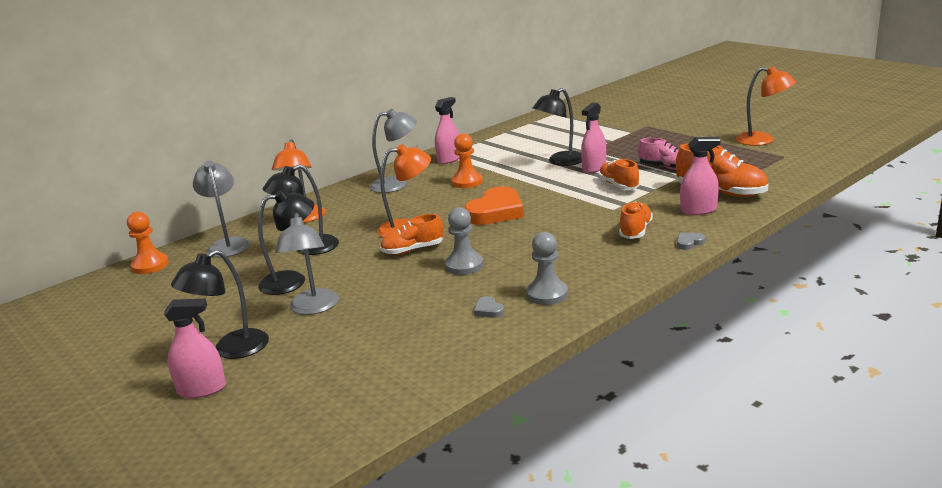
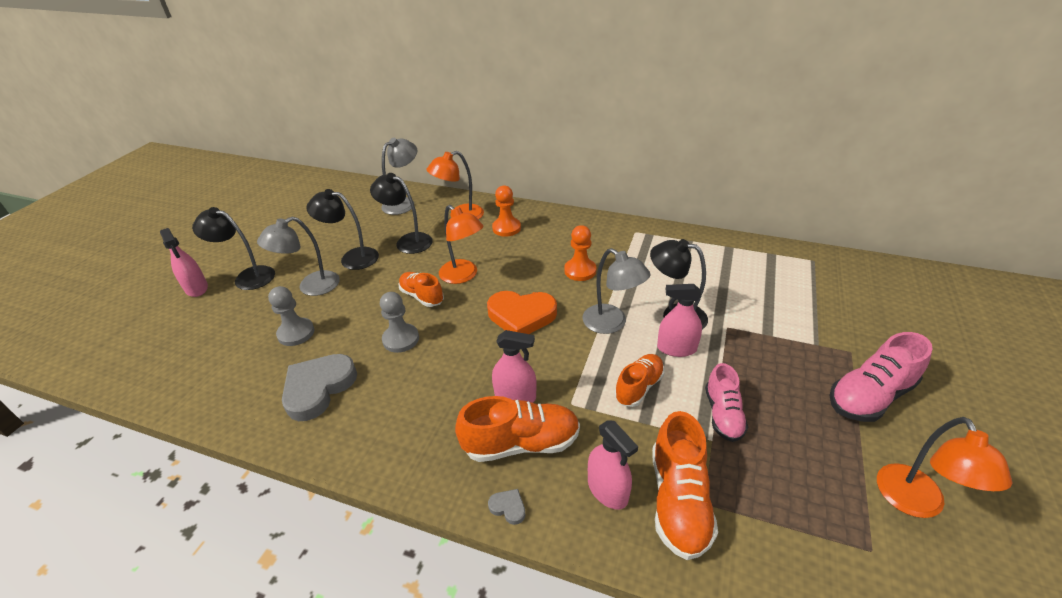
camera: 60 degrees right, 15 degrees up
(150, 265) = (363, 188): orange pawn -> orange pawn (506, 228)
(292, 281) = (352, 258): black lamp -> black lamp turned 150 degrees clockwise
(396, 184) = (550, 232): grey lamp -> grey lamp (611, 324)
(449, 159) = (626, 238): pink spray bottle -> pink spray bottle (515, 397)
(488, 310) = (318, 388): grey heart -> grey heart, size x2.44
(547, 294) = (355, 419): grey pawn -> grey pawn (296, 333)
(635, 231) = (521, 443): orange shoe -> orange shoe, size x1.52
(685, 130) = (870, 396): none -> pink shoe

